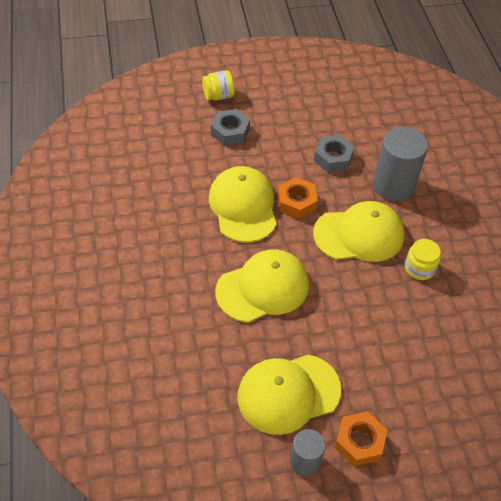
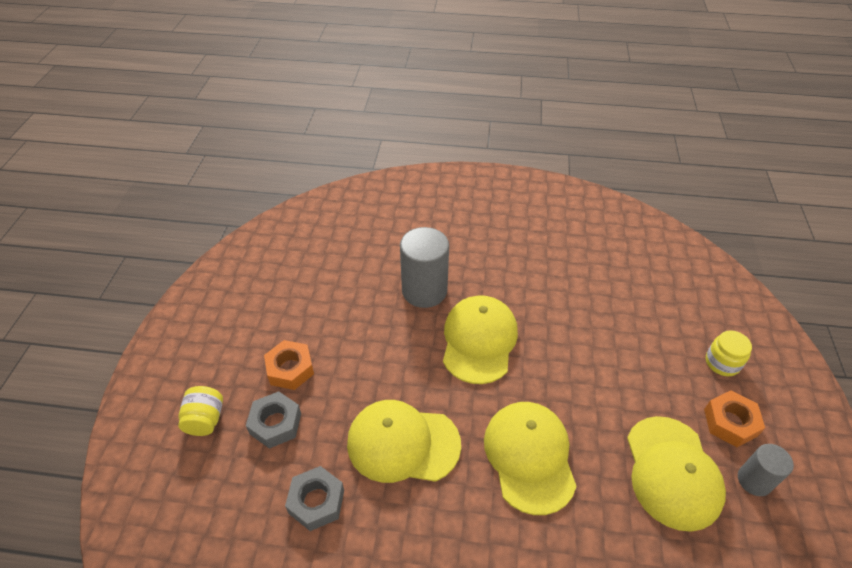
camera: 70 degrees left, 5 degrees down
(296, 202) = (416, 384): orange nut -> orange nut (290, 369)
(333, 158) = (365, 330): grey nut -> grey nut (316, 501)
(419, 268) = (533, 305): yellow jar -> yellow jar (722, 363)

